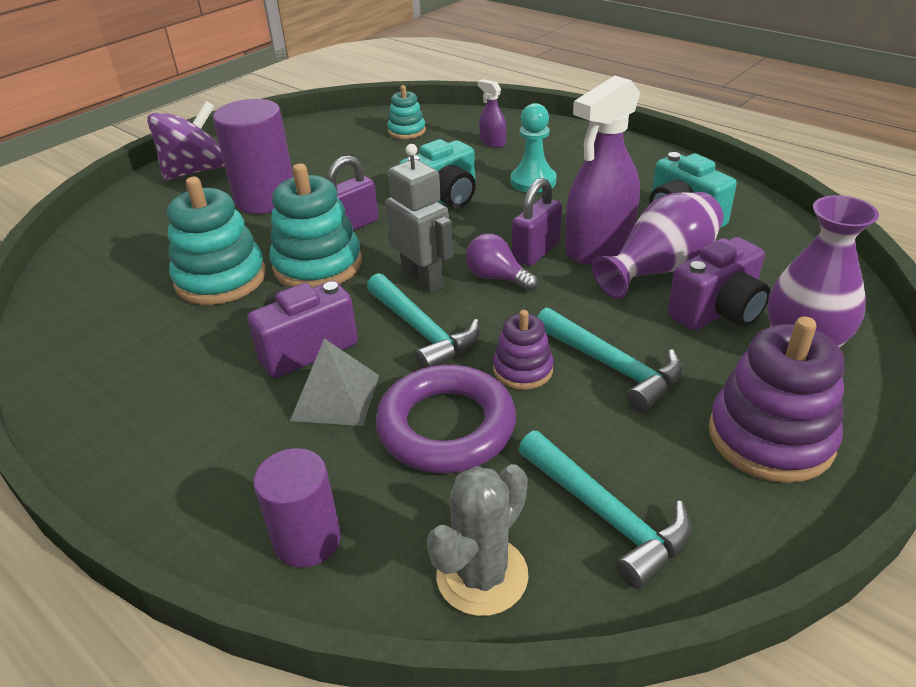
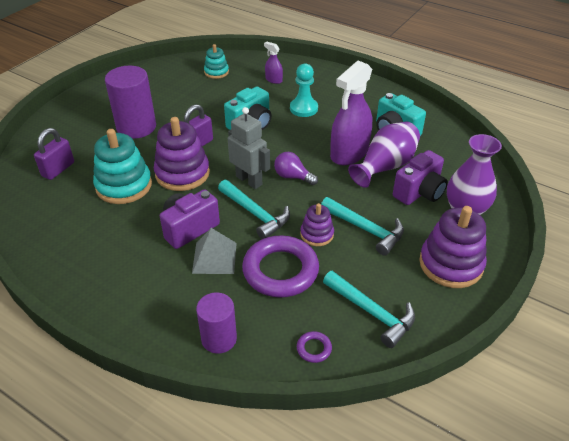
camera: 10 degrees left, 5 degrees up
(196, 171) = (83, 107): purple spinning top -> none
(317, 265) = (182, 173): turquoise stacking toy -> purple stacking toy
(482, 575) = (314, 349): grey cactus -> purple ring
(536, 252) = (313, 158): purple padlock -> purple padlock (58, 169)

